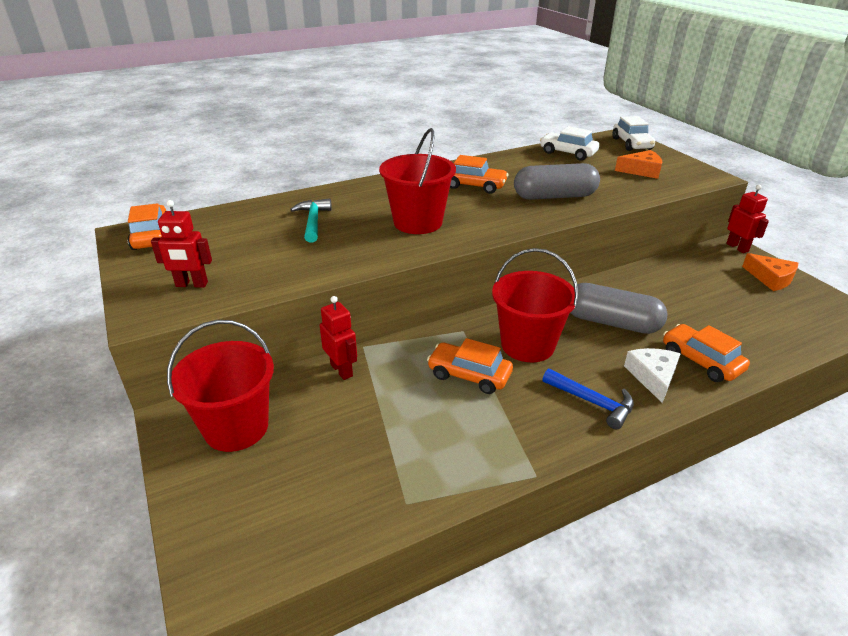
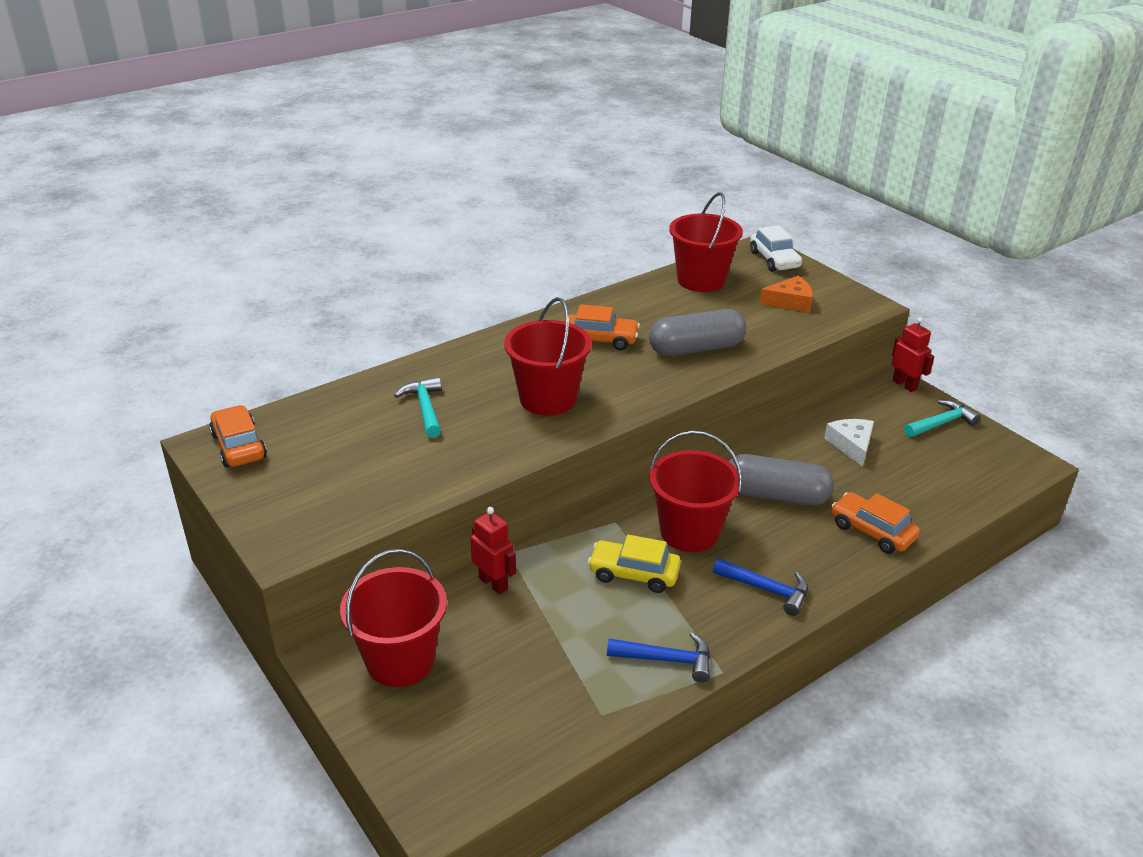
camera: 10 degrees left, 0 degrees up
(191, 284) = (318, 506): red robot -> none
(469, 375) = (634, 574): orange car -> yellow car
(483, 457) = (667, 660): none -> blue hammer
(568, 153) = (701, 280): white car -> red bucket
(653, 377) = (825, 554): white cheese -> white cheese (851, 445)
(771, 278) = (941, 423): orange cheese -> turquoise hammer

